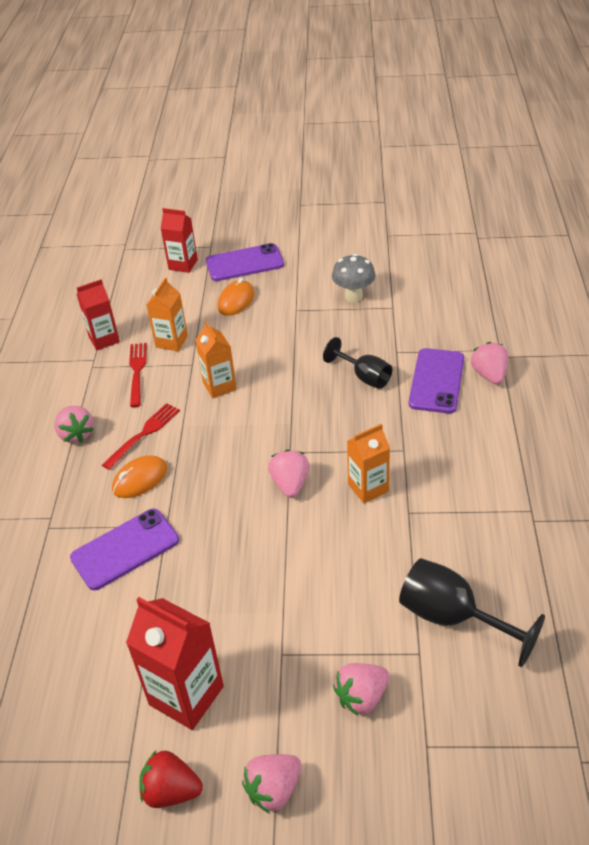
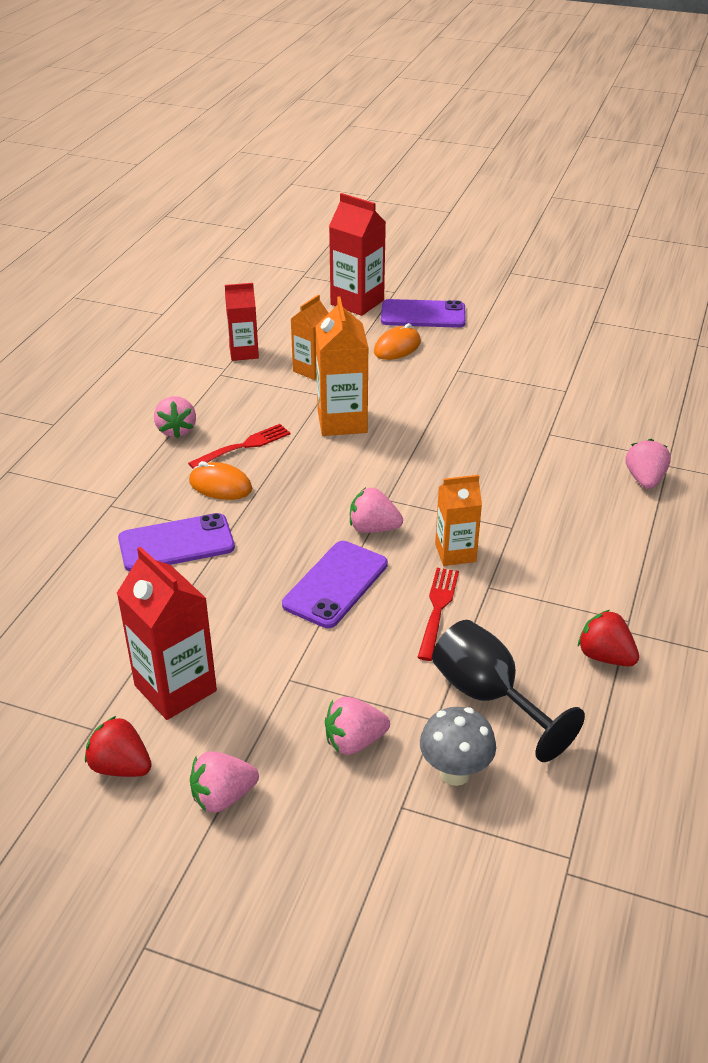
camera: 15 degrees right, 5 degrees down
(137, 371) = (263, 389): red fork -> red fork (437, 609)
(140, 479) = (220, 485): orange mouse -> orange mouse turned 45 degrees clockwise
(183, 264) = (357, 302): red carton -> red carton, size x1.54
(219, 386) = (342, 421): orange carton -> orange carton, size x1.54
(290, 484) = (373, 528): pink strawberry -> pink strawberry turned 90 degrees counterclockwise
(353, 296) = (527, 371): grey mushroom -> grey mushroom (455, 773)
(364, 377) = (502, 449): black goblet -> none
(436, 381) = (581, 471): purple phone -> purple phone (335, 584)
(527, 550) = (605, 656): none -> red strawberry

